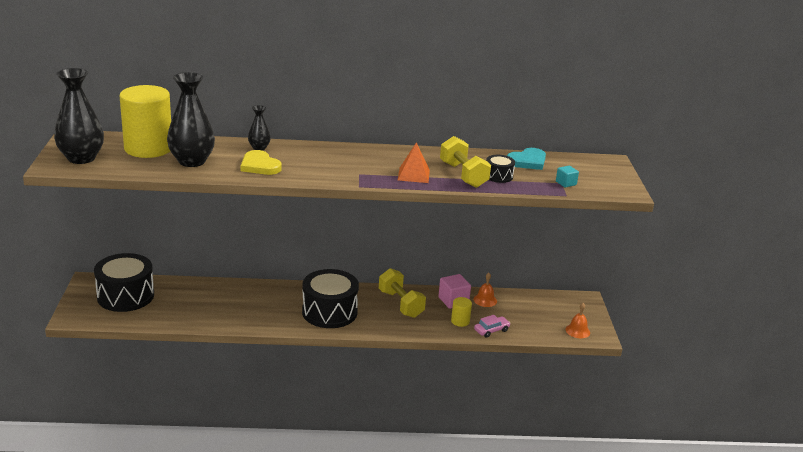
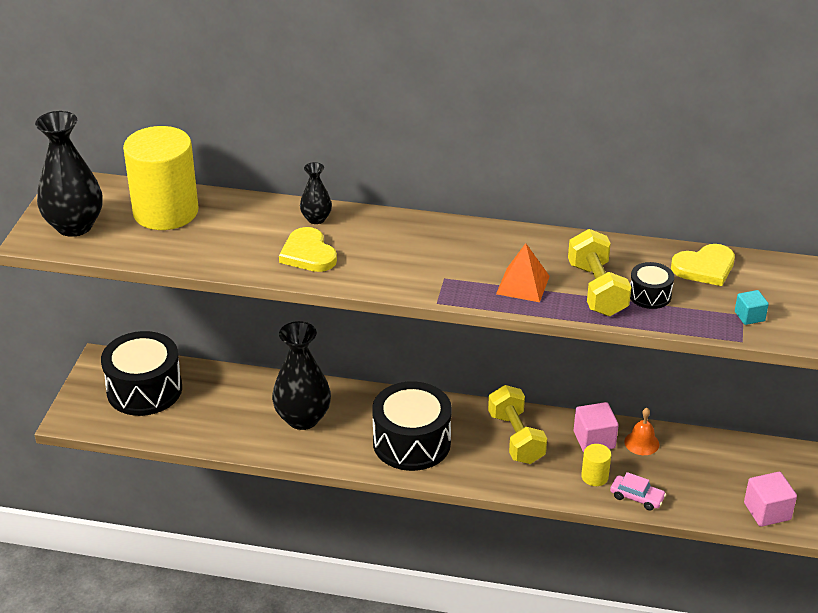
camera: 15 degrees right, 10 degrees up
(192, 161) = (218, 240): black vase -> black vase (303, 418)
(491, 330) = (637, 497): pink car -> pink car turned 45 degrees clockwise
(527, 161) = (704, 267): turquoise heart -> yellow heart
(577, 331) = (767, 511): orange bell -> pink cube

